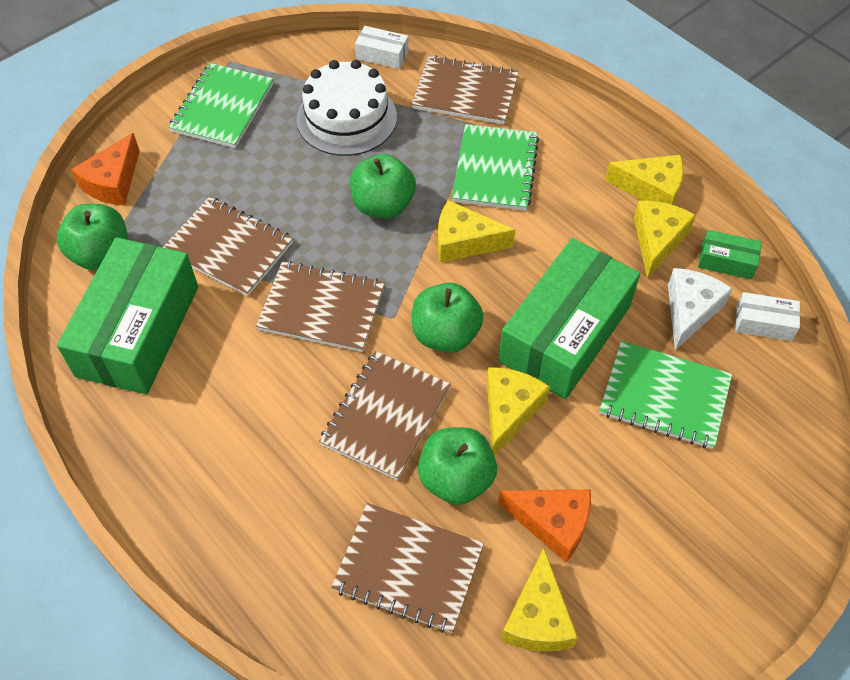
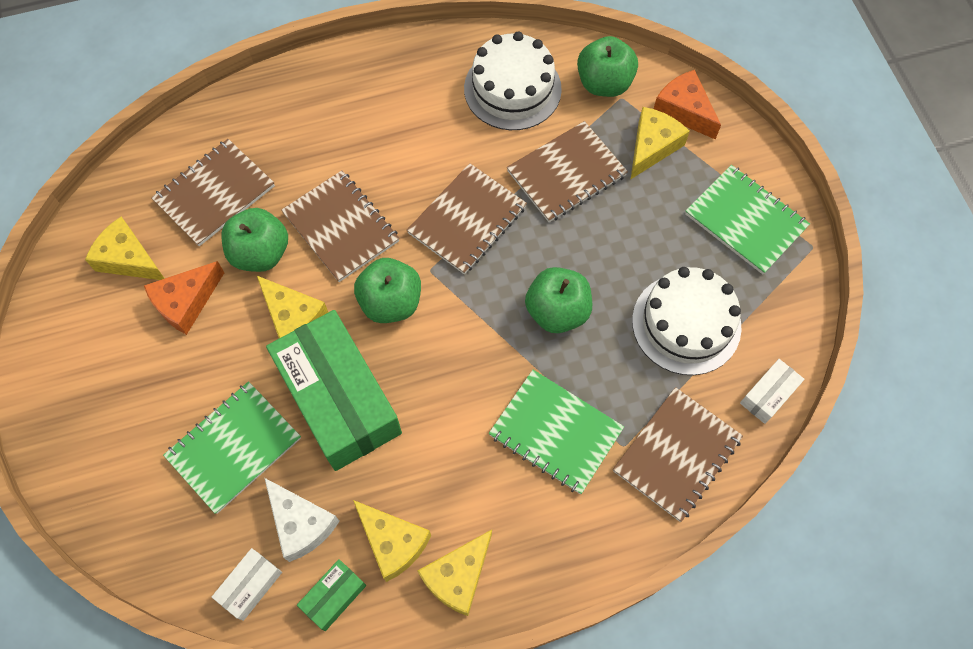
camera: 115 degrees right, 10 degrees up
(138, 331) = (512, 89): green box -> white cake
(464, 241) = (481, 362): yellow cheese -> yellow cheese (652, 146)

